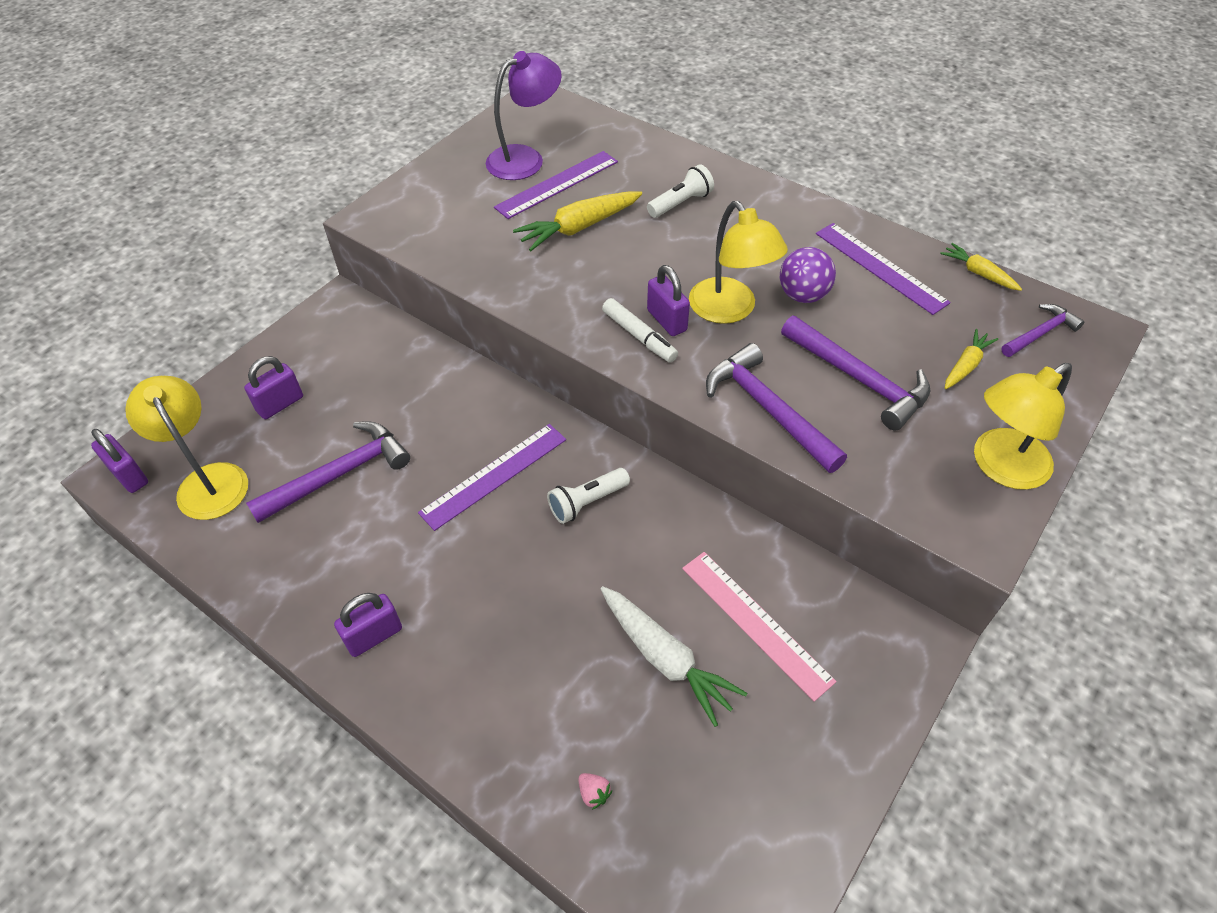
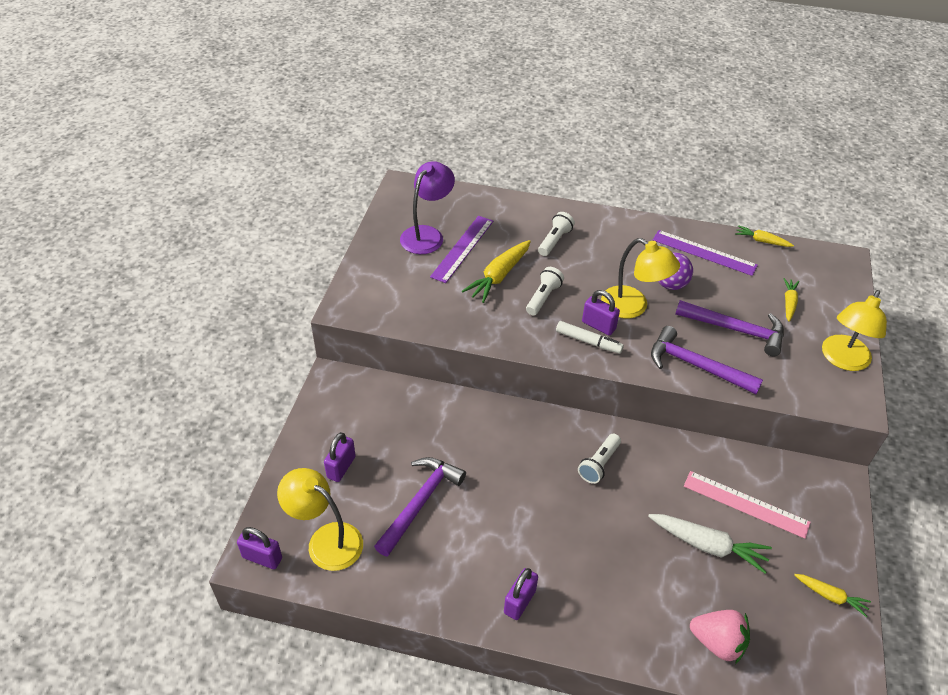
camera: 25 degrees left, 5 degrees down
(494, 475) = (527, 467): purple ruler -> none
(594, 793) = (717, 642): pink strawberry -> pink strawberry, size x2.36
(617, 267) = (543, 297): none -> white flashlight
(801, 797) = (830, 596): none -> yellow carrot
(1040, 333) = (817, 270): purple hammer -> none

